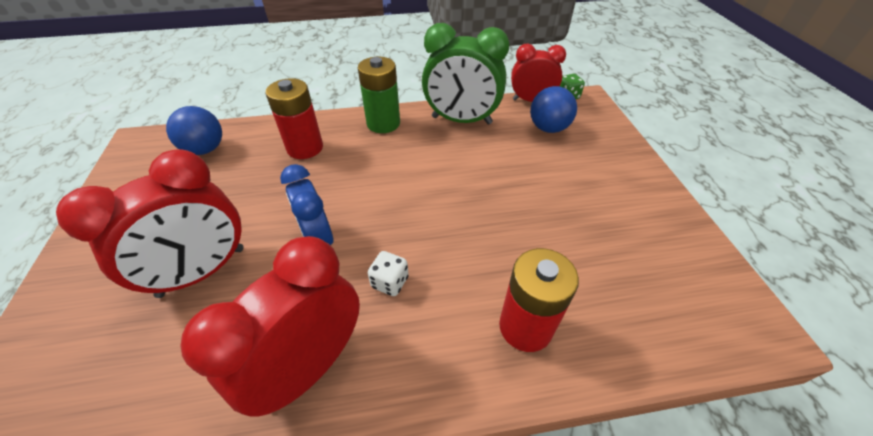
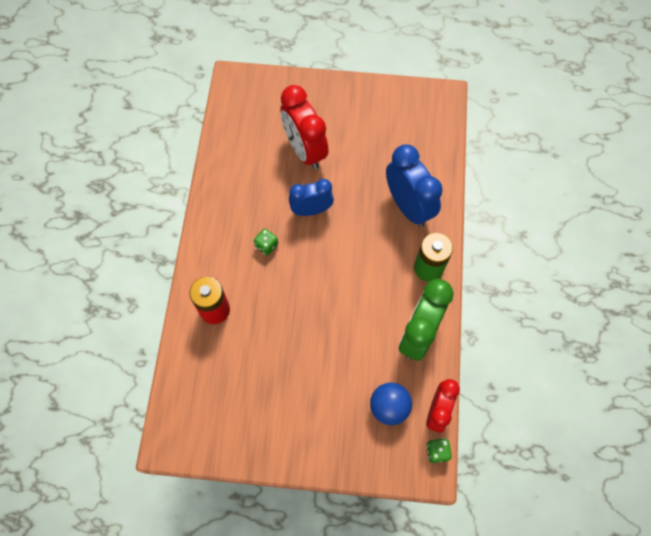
camera: 105 degrees right, 20 degrees up
(205, 149) = (422, 140): blue ball -> none
(305, 148) = (408, 206): red battery -> blue clock
(310, 366) = (230, 201): red clock -> none
(390, 282) = (266, 245): white dice -> green dice

